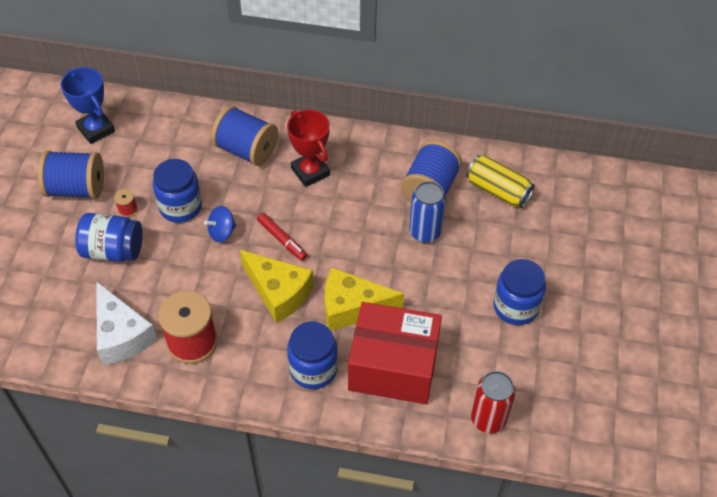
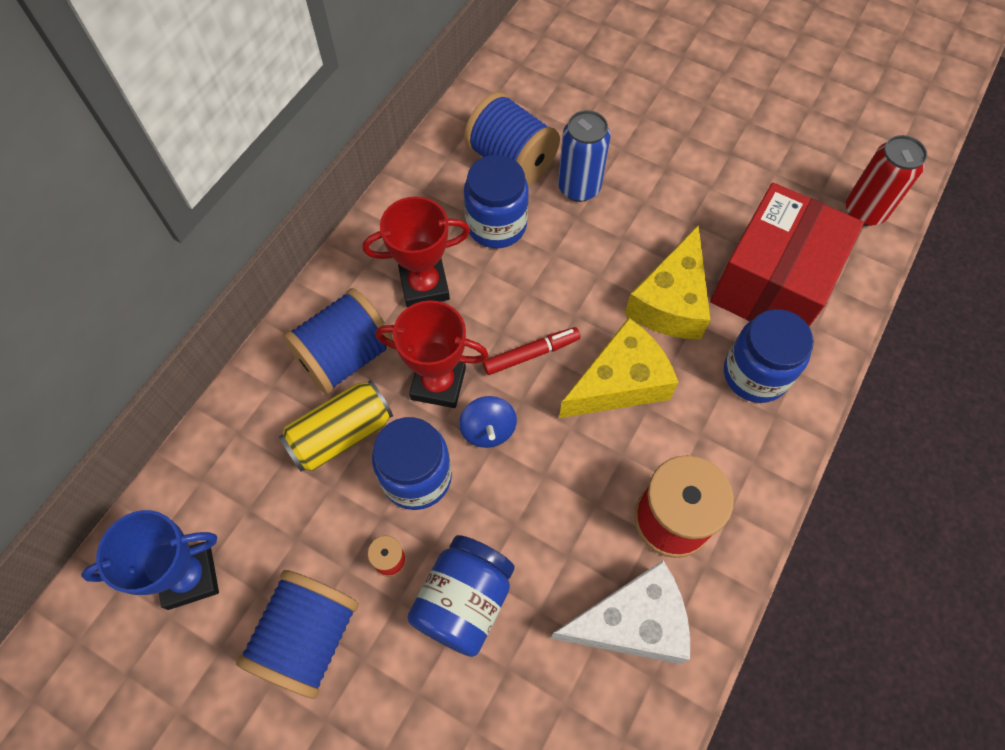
camera: 70 degrees left, 10 degrees up
(244, 199) = (438, 383): none -> red trophy
(498, 190) = (543, 95): yellow can -> yellow can (341, 434)
(515, 307) = (719, 135): blue jar -> blue jar (496, 225)

